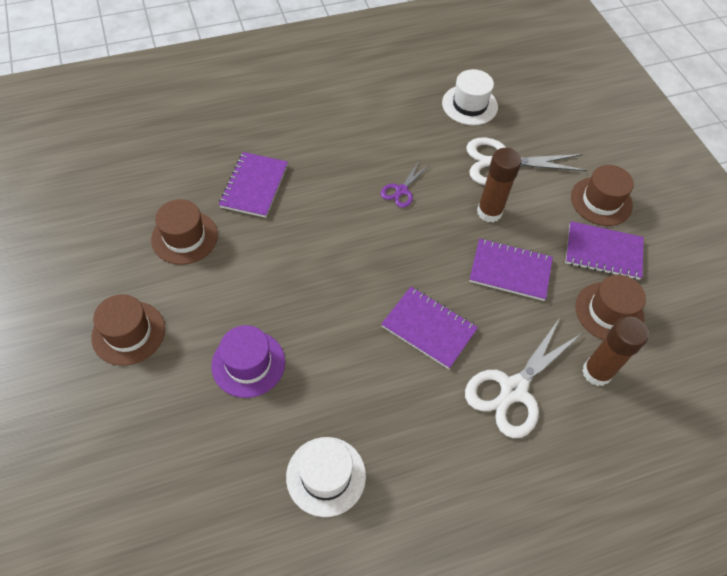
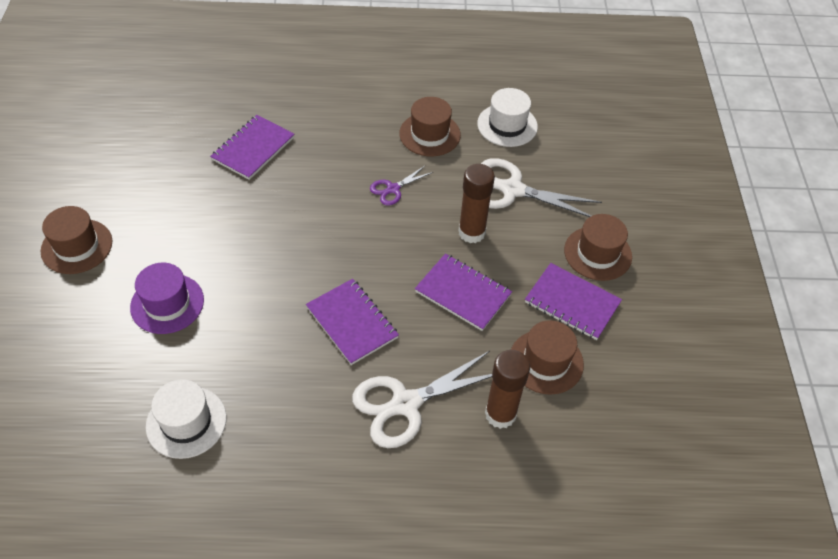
camera: 20 degrees right, 5 degrees down
(184, 237) = (166, 178): brown hat -> brown hat (430, 134)

